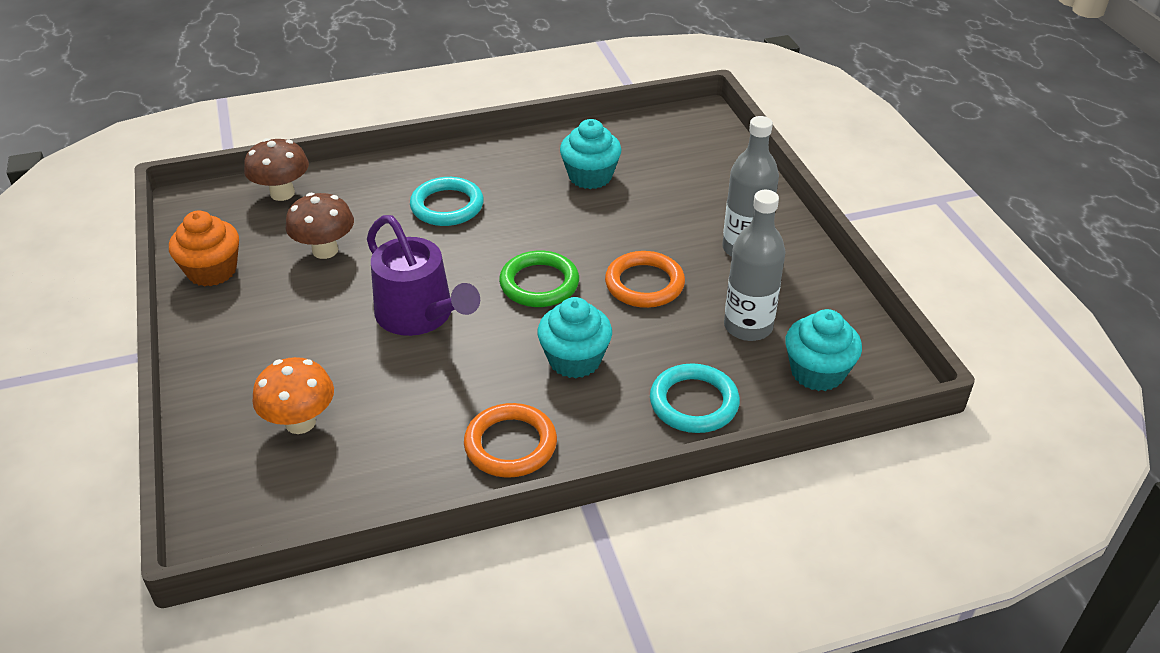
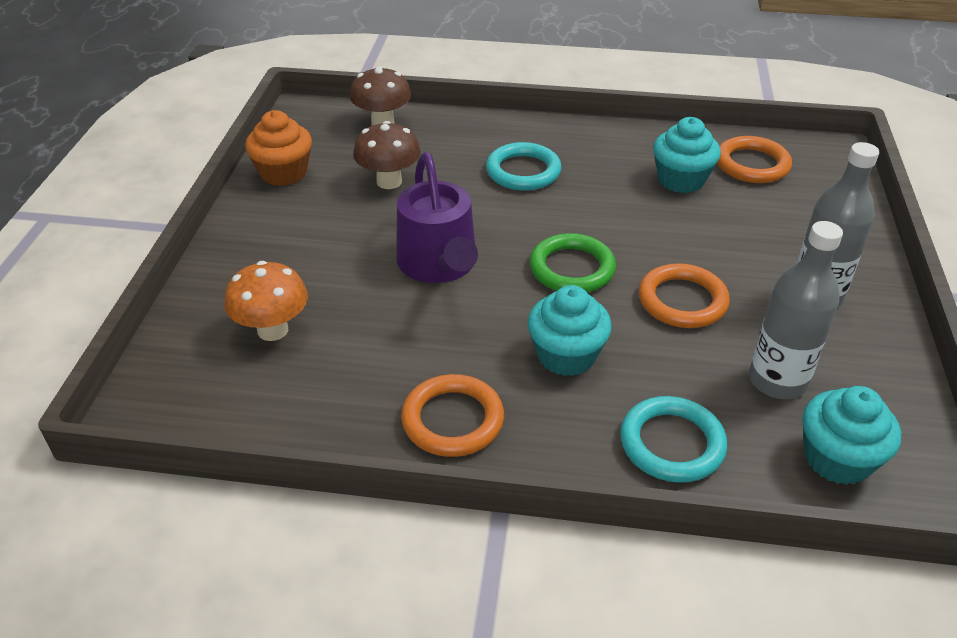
camera: 25 degrees right, 0 degrees up
(642, 146) = (752, 164): none -> orange ring

